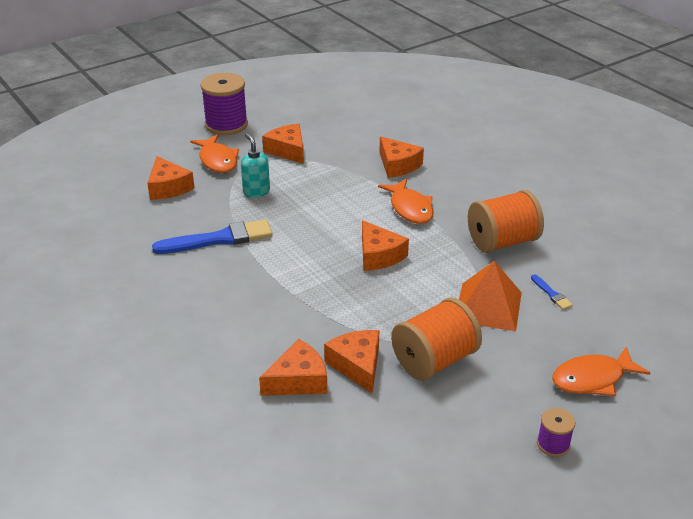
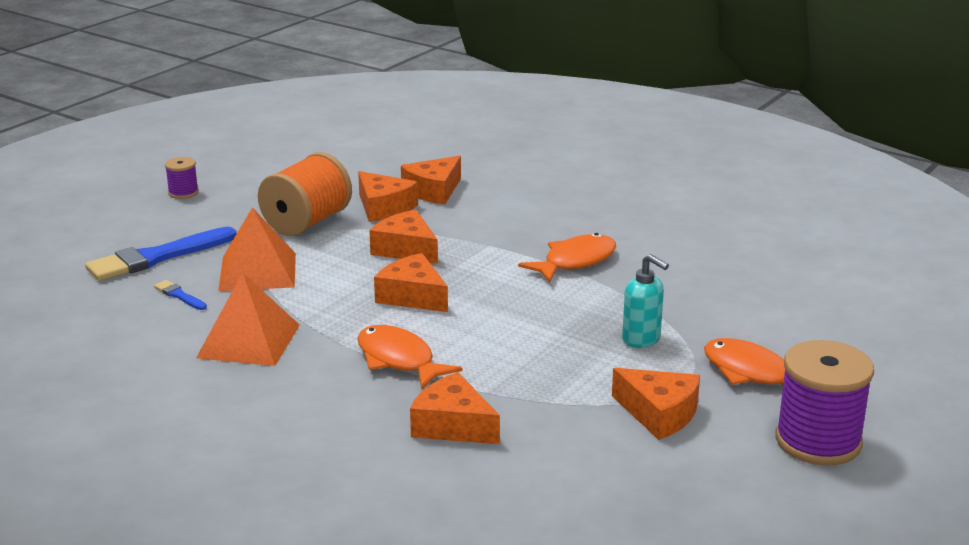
camera: 160 degrees right, 10 degrees down
(168, 187) = (771, 321): orange cheese -> orange cheese (406, 249)
(219, 239) = (628, 277): blue brush -> blue brush (157, 257)
(502, 242) = (249, 341): orange spool -> orange pyramid
(592, 379) = (139, 235): orange fish -> orange fish (575, 261)

